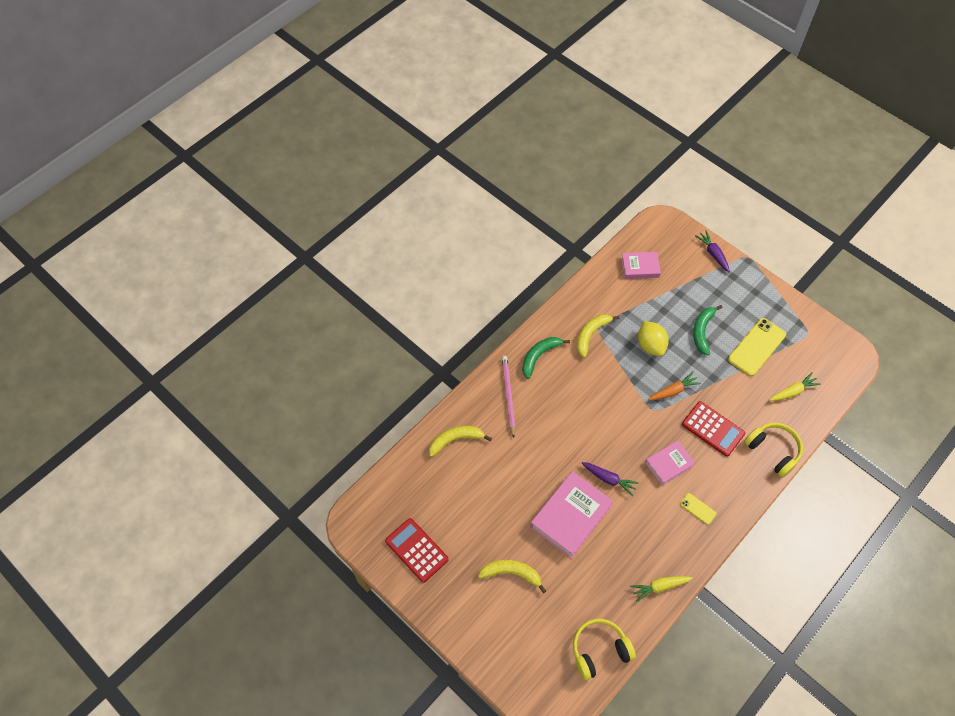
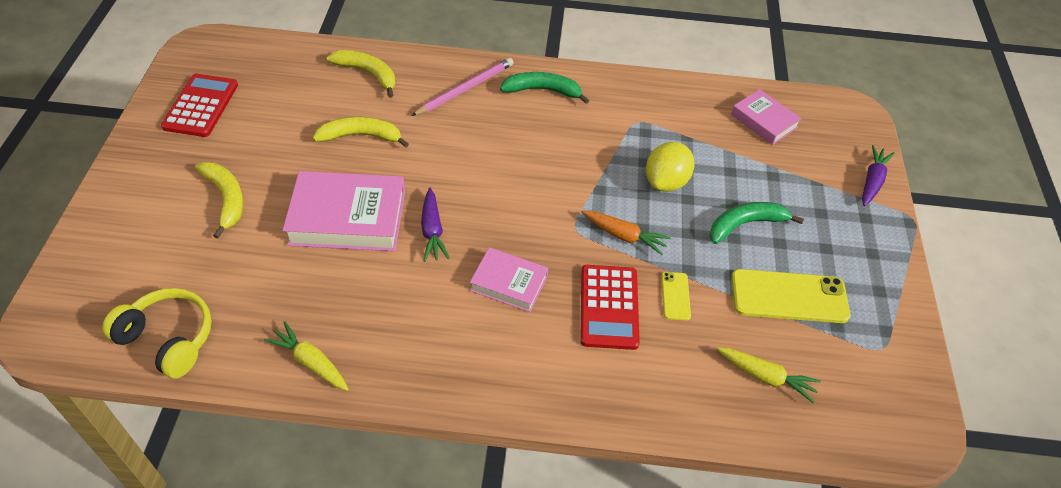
camera: 50 degrees right, 10 degrees down
(591, 334) = (620, 120): yellow banana -> yellow banana (361, 136)
(698, 508) = (468, 349): yellow phone -> yellow phone (675, 296)
(773, 450) = (643, 399): yellow headphones -> none

